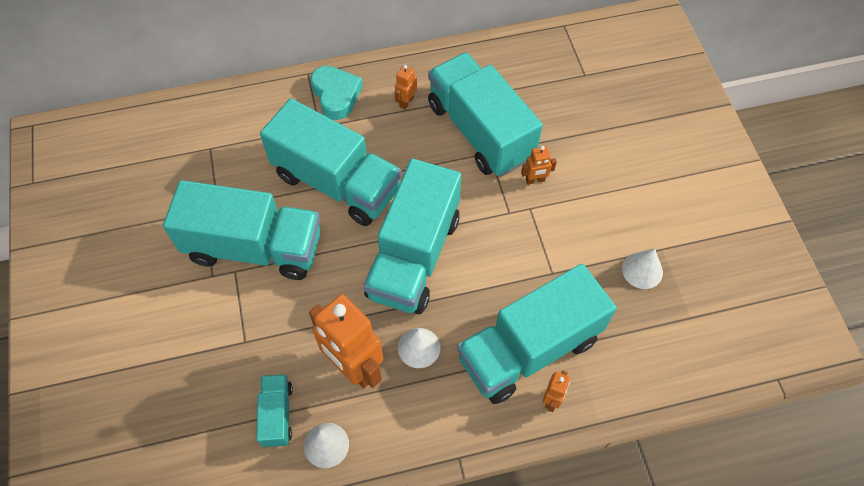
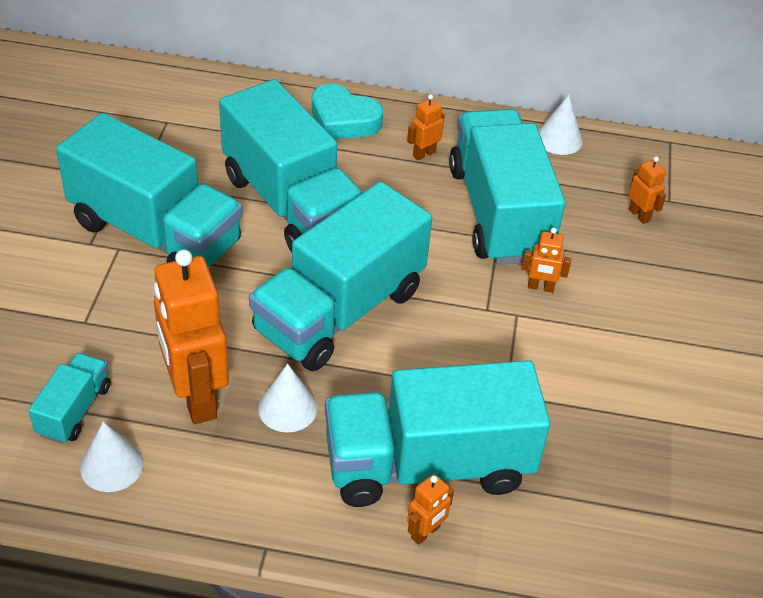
camera: 20 degrees right, 15 degrees down
(336, 95) = (343, 119): turquoise heart -> turquoise heart turned 120 degrees clockwise
(571, 95) = (639, 215): none -> orange robot
(642, 270) = (631, 436): white cone -> white cone (559, 139)

